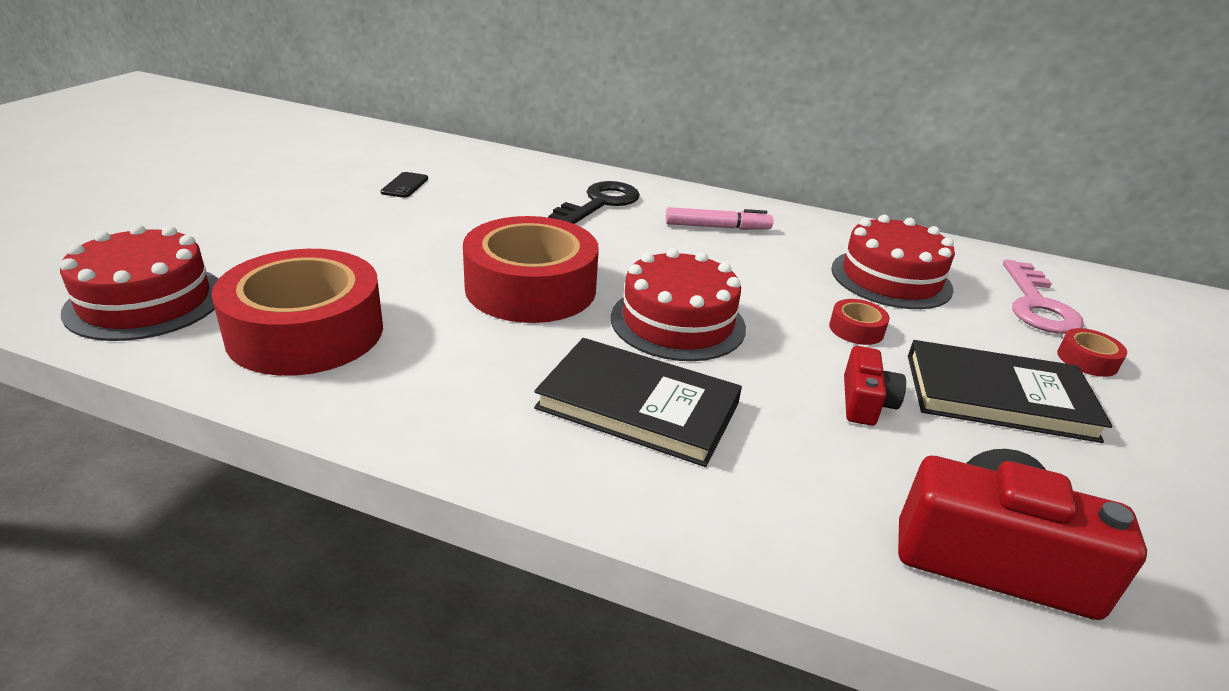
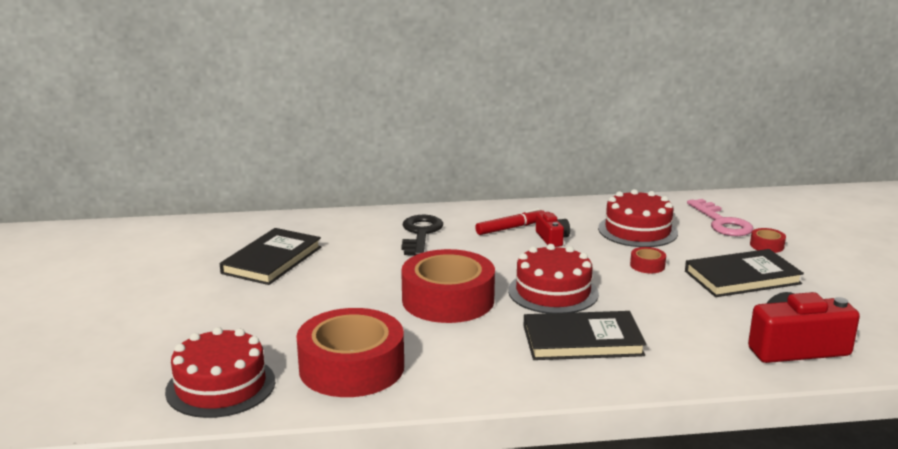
camera: 25 degrees left, 10 degrees down
(405, 185) = (272, 260): black phone -> black book
(717, 227) = (510, 228): pink marker -> red marker
(865, 402) = (686, 301): red camera -> red camera (552, 238)

